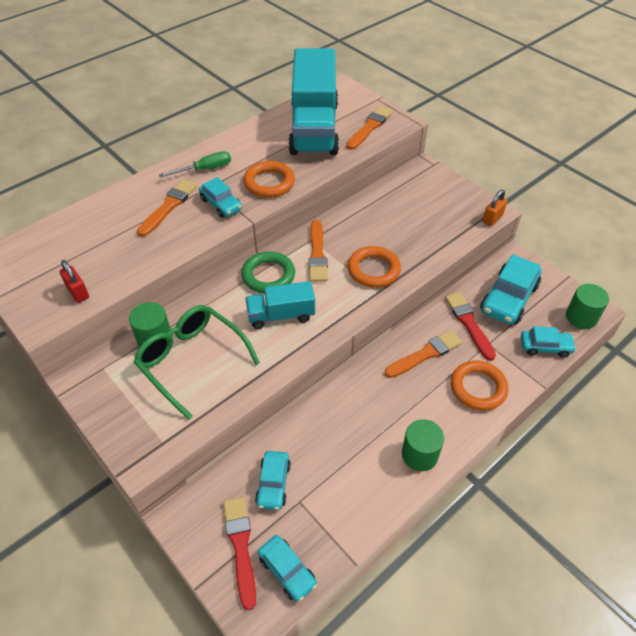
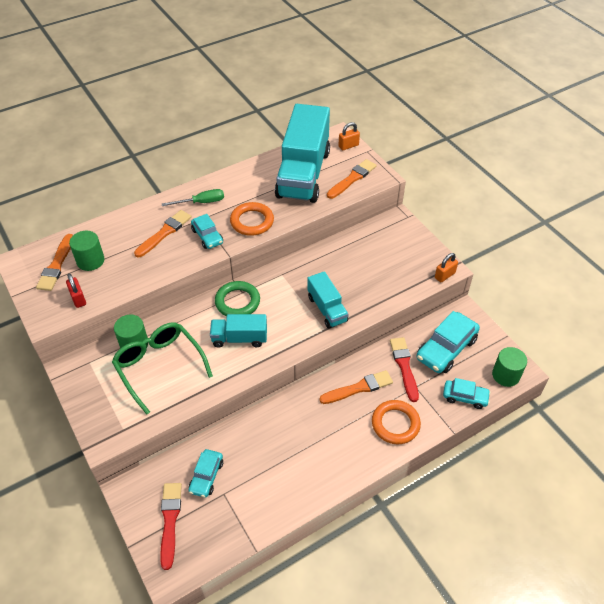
camera: 10 degrees right, 0 degrees up
(287, 571) = (201, 546): turquoise car -> none
(317, 254) = (283, 288): orange brush -> orange brush (56, 265)
(355, 96) = (348, 146): none -> orange padlock
(373, 270) = (327, 309): orange ring -> turquoise truck
(419, 454) = (330, 472): green cylinder -> green cylinder (90, 261)

